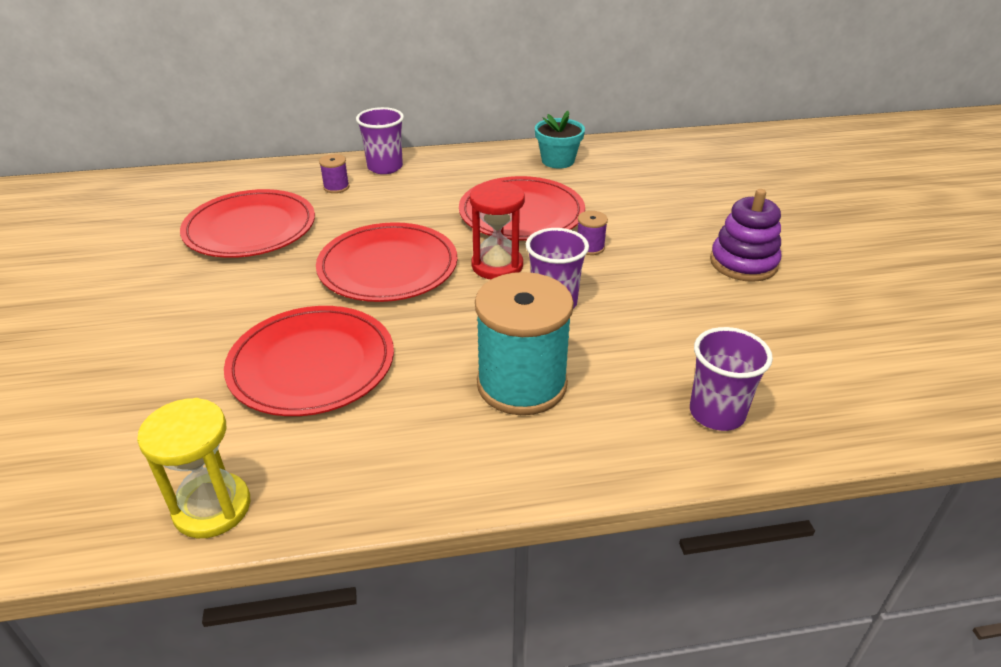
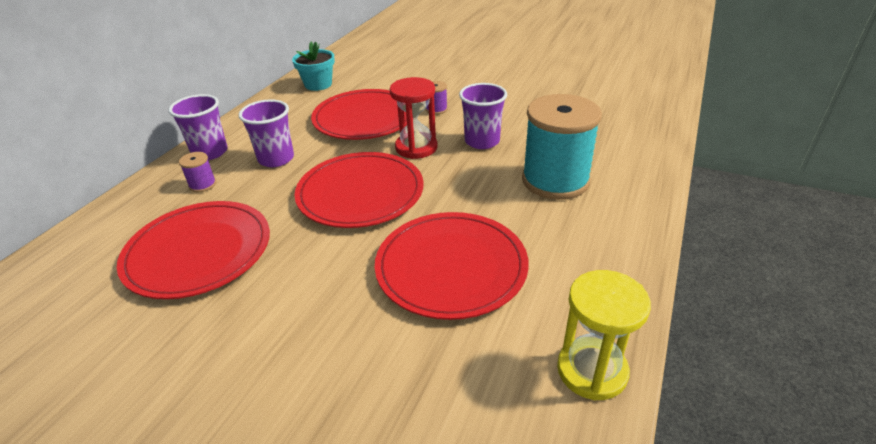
camera: 55 degrees left, 0 degrees up
(717, 413) = (629, 129): purple cup -> purple cup (276, 159)
(743, 263) = (507, 73): purple stacking toy -> none

